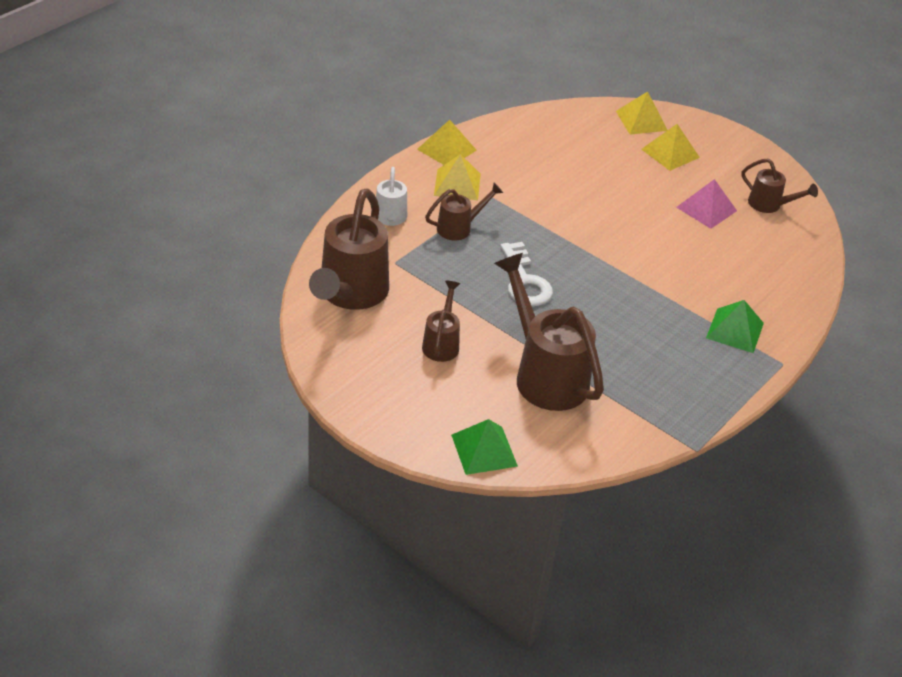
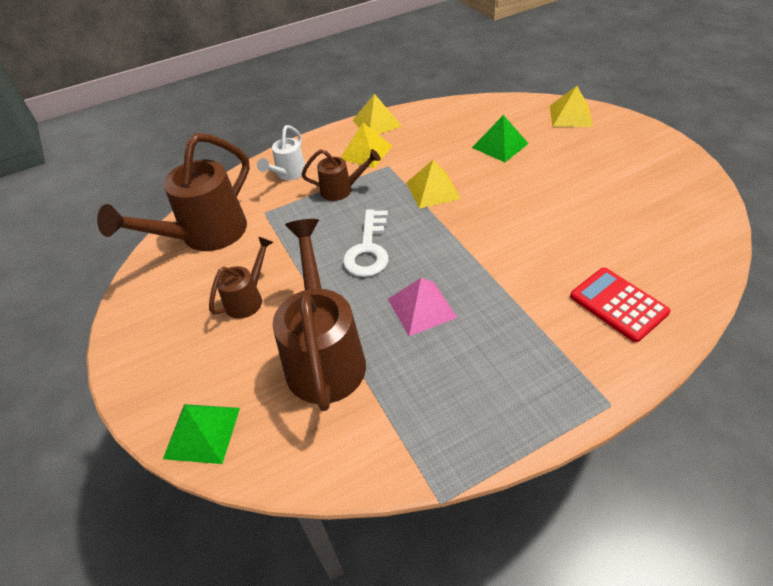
camera: 30 degrees right, 5 degrees up
(670, 153) = (585, 147): yellow pyramid -> yellow pyramid (433, 190)
(706, 209) = (598, 204): pink pyramid -> pink pyramid (421, 308)
(735, 330) = (568, 347): green pyramid -> green pyramid (500, 145)
(758, 291) = (618, 304): none -> red calculator
(769, 205) = (672, 210): brown watering can -> none

